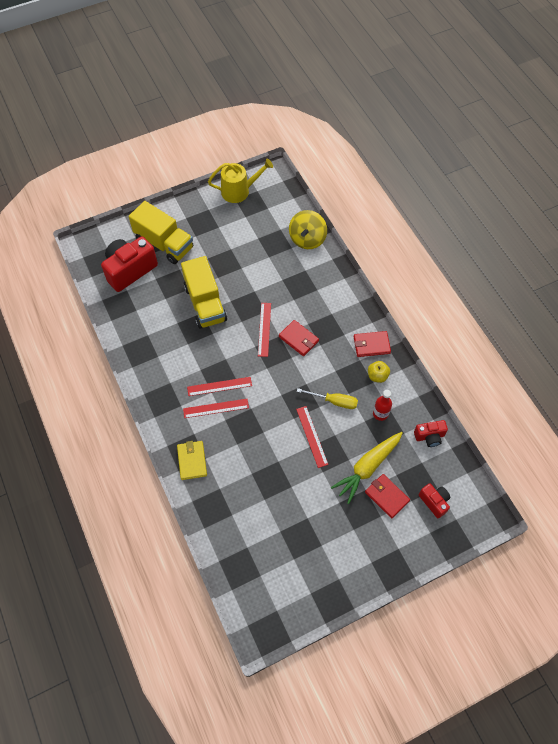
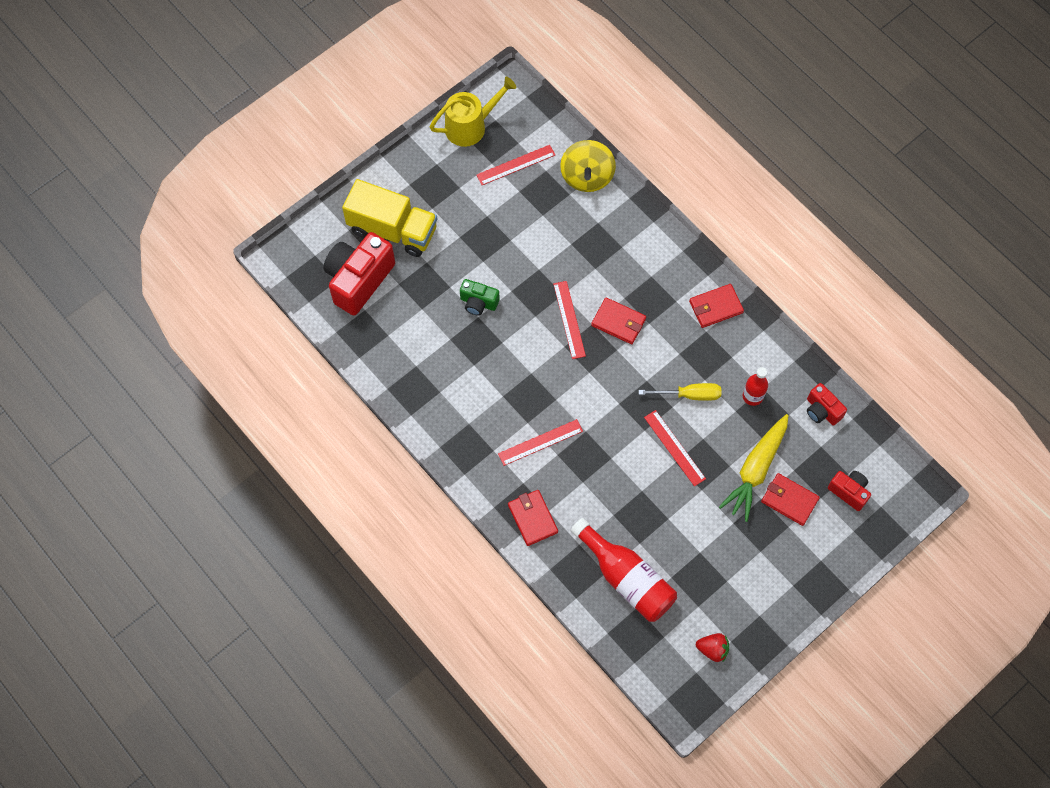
camera: 15 degrees left, 5 degrees up
(192, 461) = (532, 518): yellow wallet -> red wallet
(205, 303) = (478, 303): yellow truck -> green camera
(219, 386) = (535, 412): red ruler -> red ruler (516, 165)
(246, 523) = (626, 578): none -> red bottle
(294, 596) = (712, 649): none -> red strawberry
(377, 376) = (735, 347): yellow apple -> none
(429, 436) = (822, 410): red camera -> red camera turned 75 degrees clockwise

